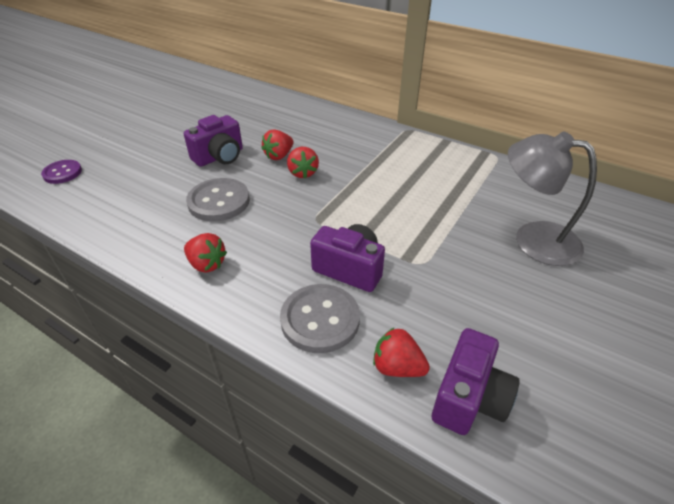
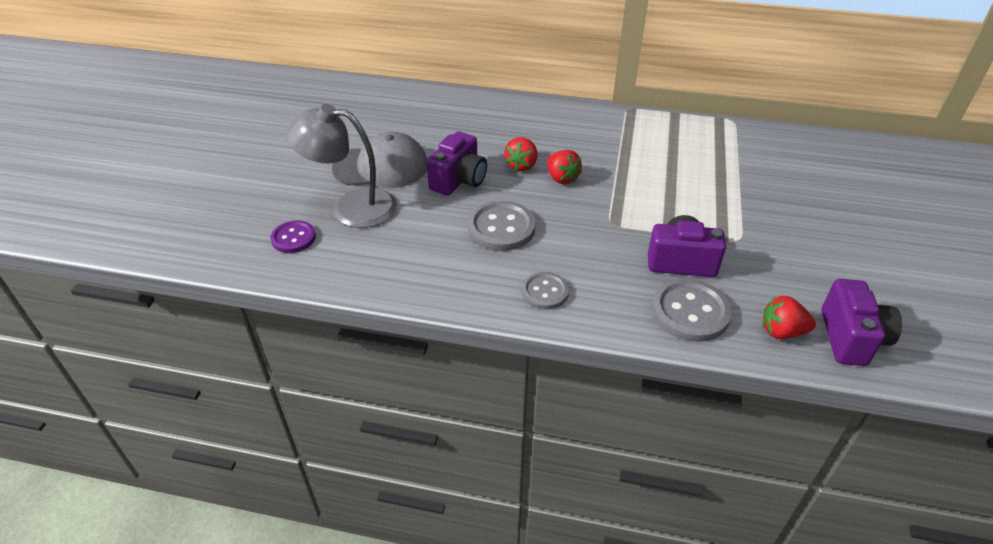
camera: 20 degrees left, 0 degrees up
(172, 135) = (381, 167): none -> grey cap
(207, 264) = (545, 292): red strawberry -> grey button
(533, 239) = (815, 194): grey lamp -> grey lamp (351, 207)

